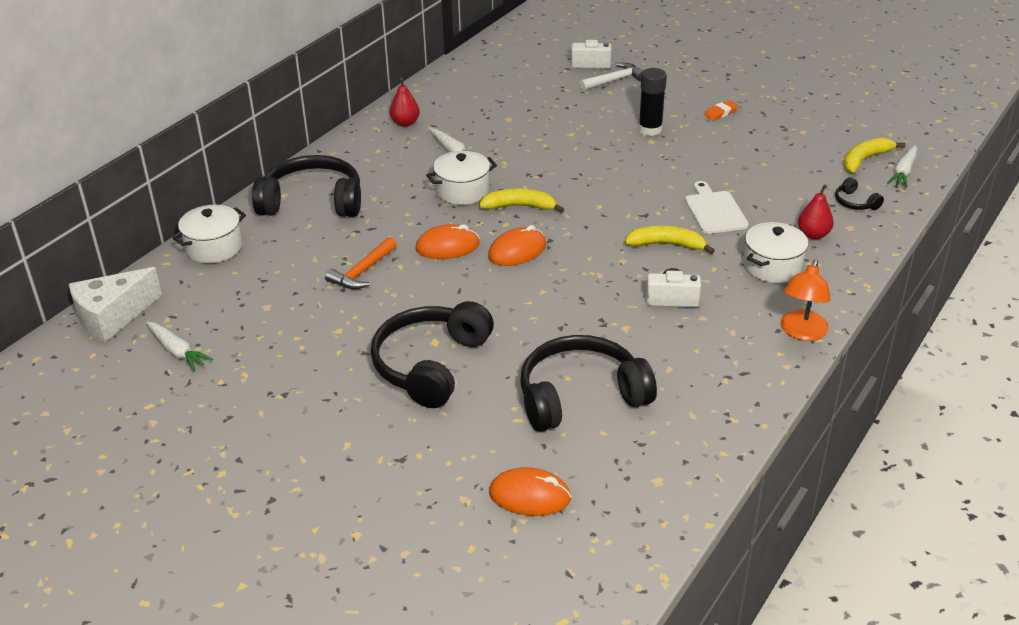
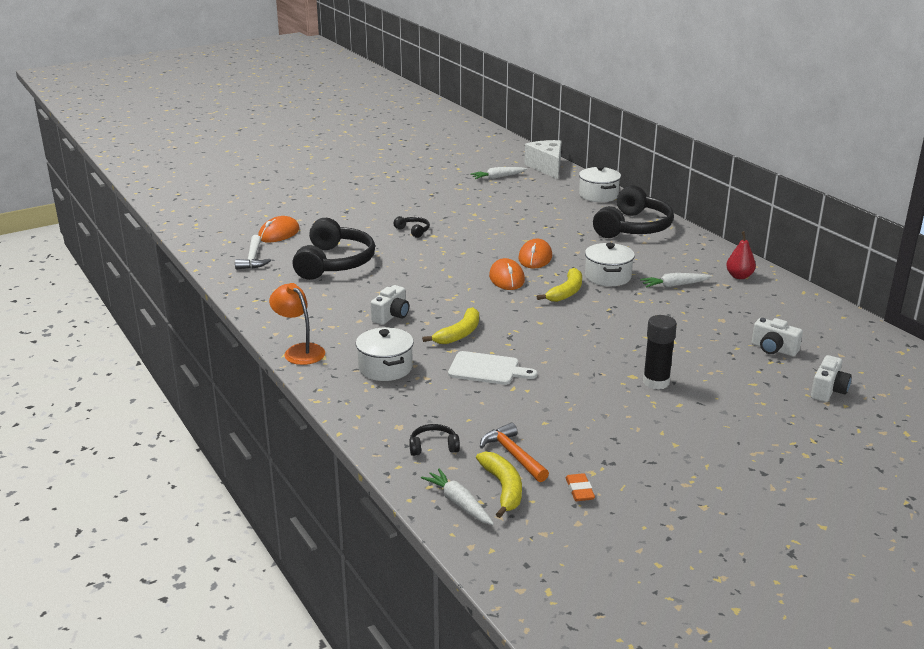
camera: 115 degrees right, 10 degrees down
(362, 271) = (530, 229): orange hammer -> orange hammer (513, 455)
(430, 365) = (413, 231): black headphones -> black headphones, size x0.42
(543, 90) = (773, 349): none -> white camera
(614, 80) = (780, 393): white hammer -> white hammer (253, 259)
(720, 113) = (666, 434): orange eraser -> orange eraser (579, 490)
(813, 234) = (407, 403): red pear -> none

